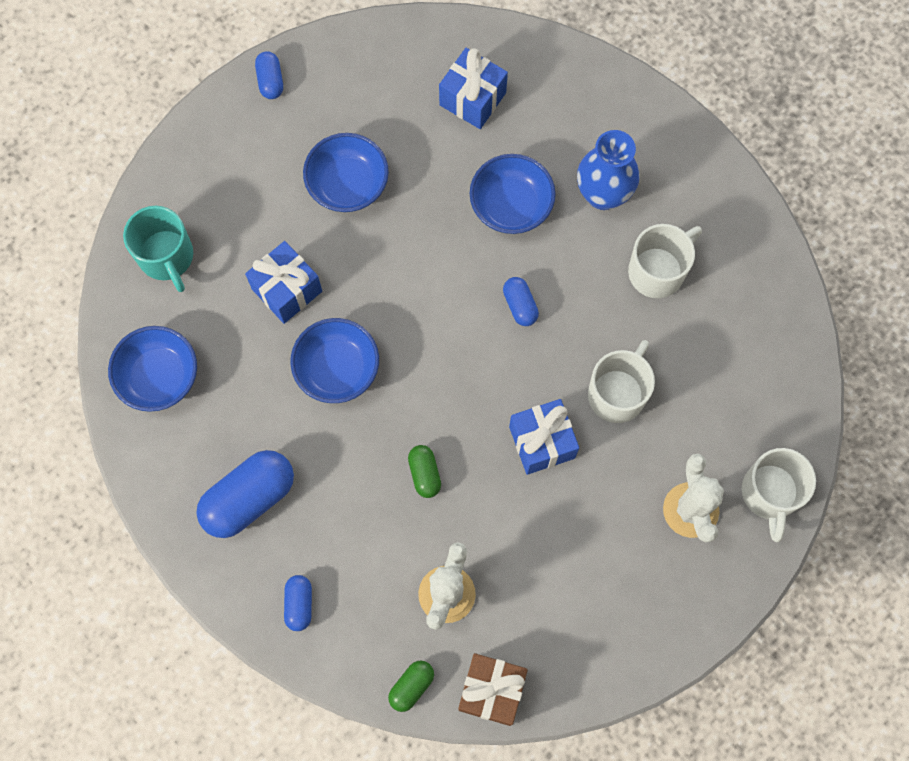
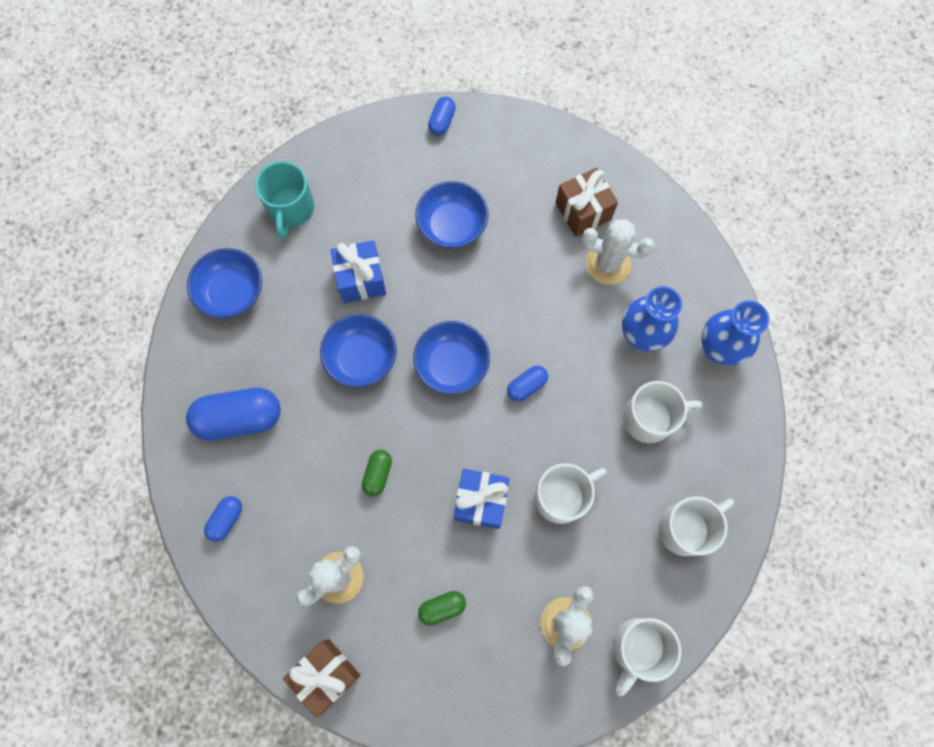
camera: 30 degrees right, 0 degrees up
(411, 686) = (269, 633): green capsule -> green capsule (442, 607)
(472, 99) = (583, 211): blue gift -> brown gift
(511, 205) = (565, 306): blue bowl -> blue bowl (452, 365)
(520, 305) = (526, 386): blue capsule -> blue capsule turned 45 degrees clockwise
(529, 139) = (608, 264): none -> white cactus
(684, 167) = (718, 349): none -> blue vase
(751, 357) = (685, 528): none -> white mug

